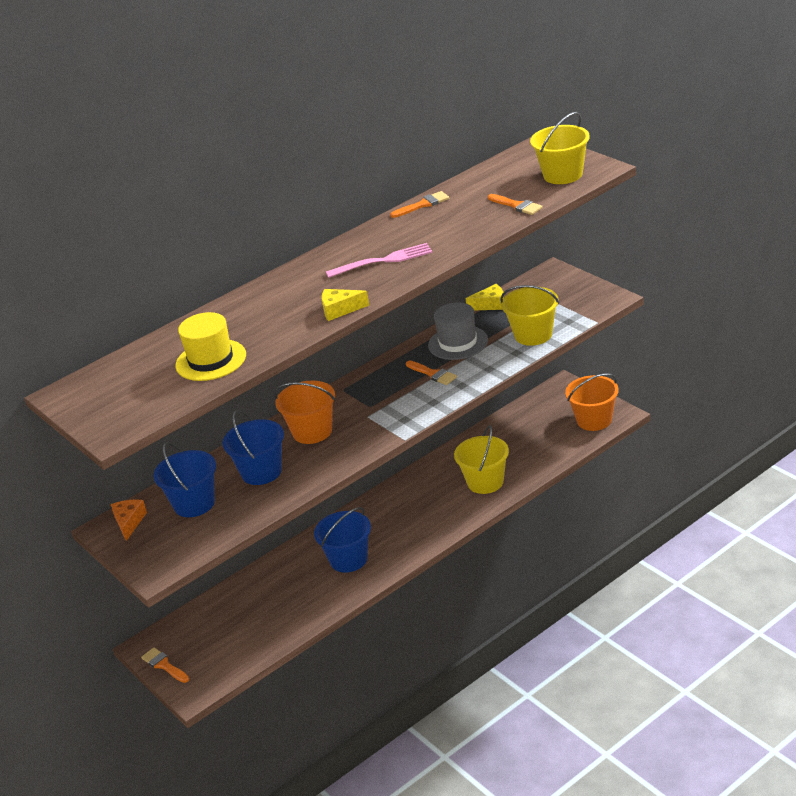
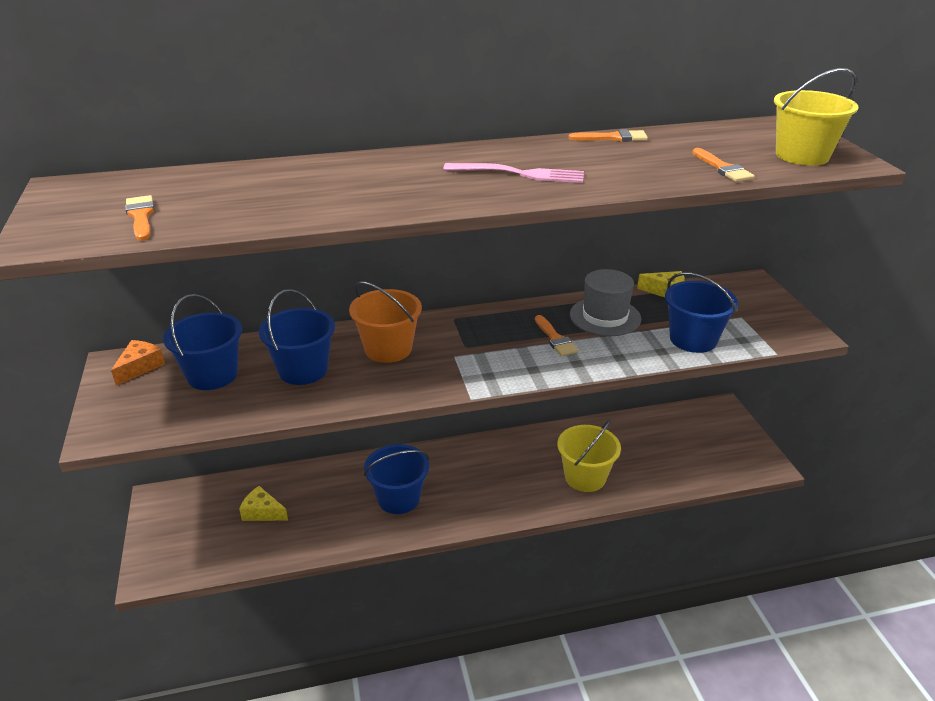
camera: 20 degrees right, 0 degrees up
(164, 665) = (154, 527): orange brush -> orange brush (141, 216)
(211, 360) = (231, 207): yellow hat -> none
(340, 310) = (421, 205): yellow cheese -> yellow cheese (262, 512)
(533, 335) = (693, 339): yellow bucket -> blue bucket
(594, 420) = (737, 459): orange bucket -> none

